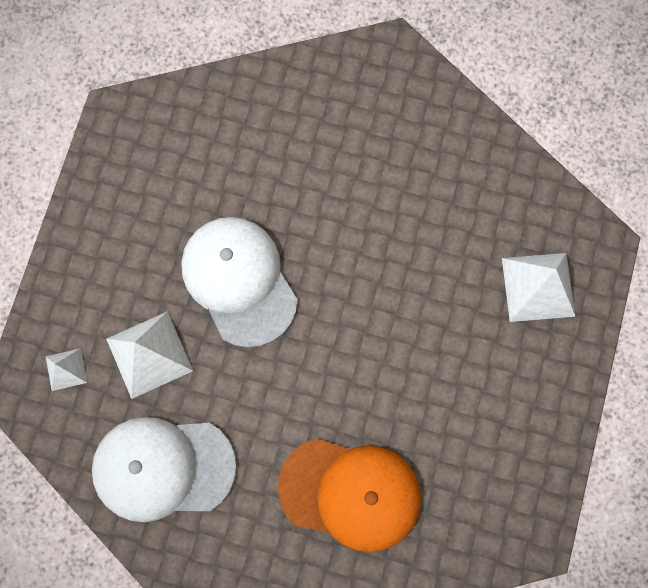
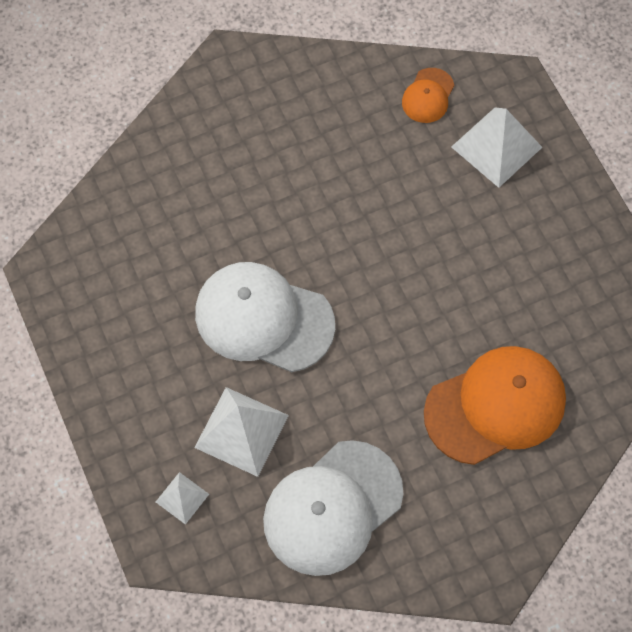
camera: 40 degrees left, 10 degrees down
(520, 201) = (428, 96): none -> orange cap

